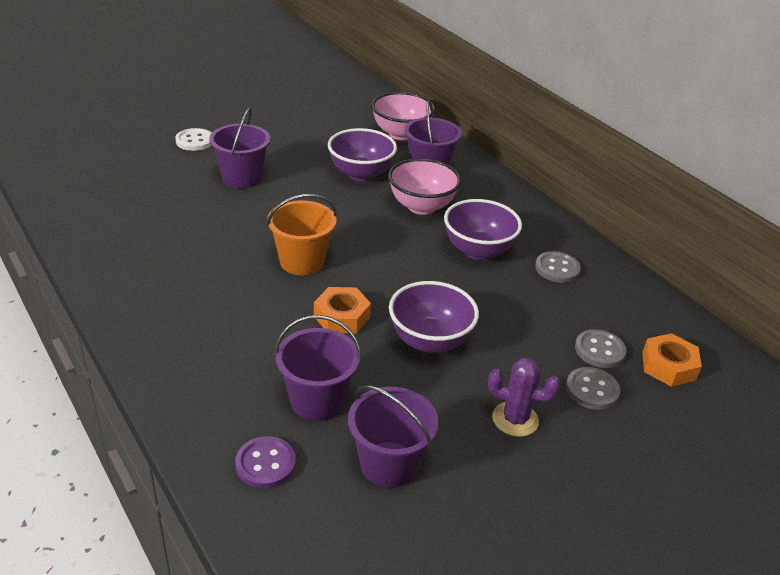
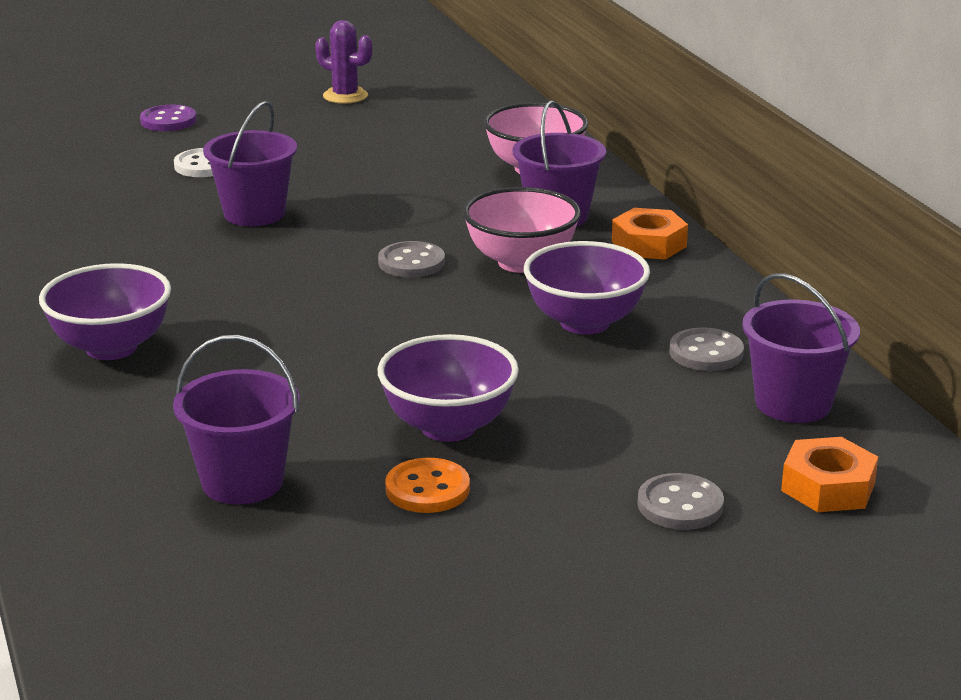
camera: 15 degrees right, 10 degrees down
(265, 464) = (135, 544): purple button -> purple button (168, 121)
(302, 262) = (298, 319): orange bucket -> none
(342, 316) = (327, 388): orange nut -> orange nut (649, 244)
(361, 174) = (443, 217): purple bowl -> purple bowl (111, 348)
(388, 464) = (313, 562): purple bucket -> purple bucket (793, 403)
(437, 394) = (427, 489): none -> orange button
(515, 419) = (535, 529): purple cactus -> purple cactus (345, 96)
(599, 350) = (720, 458): grey button -> grey button (411, 262)

